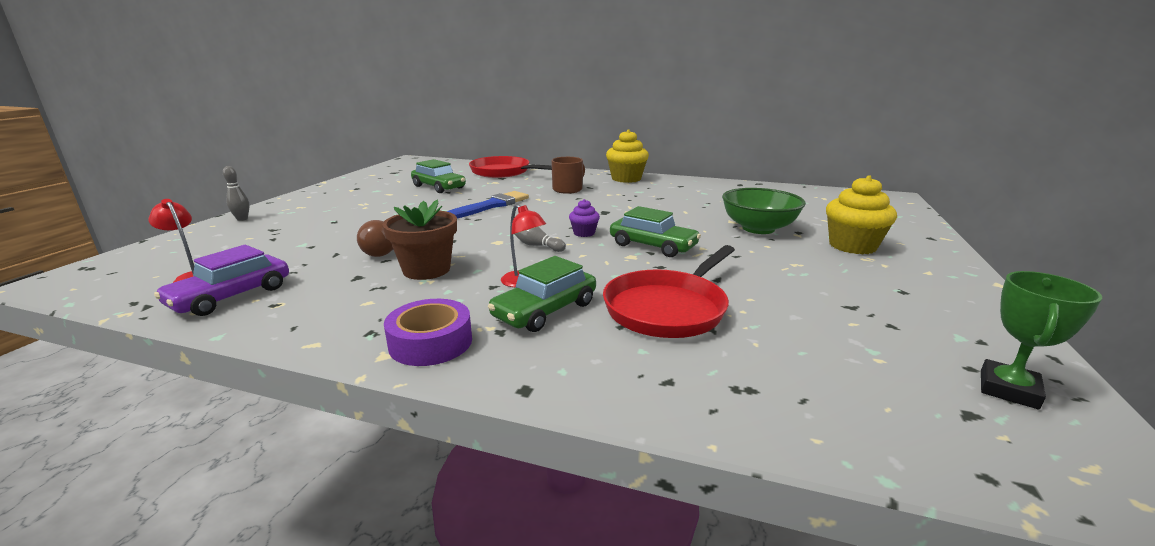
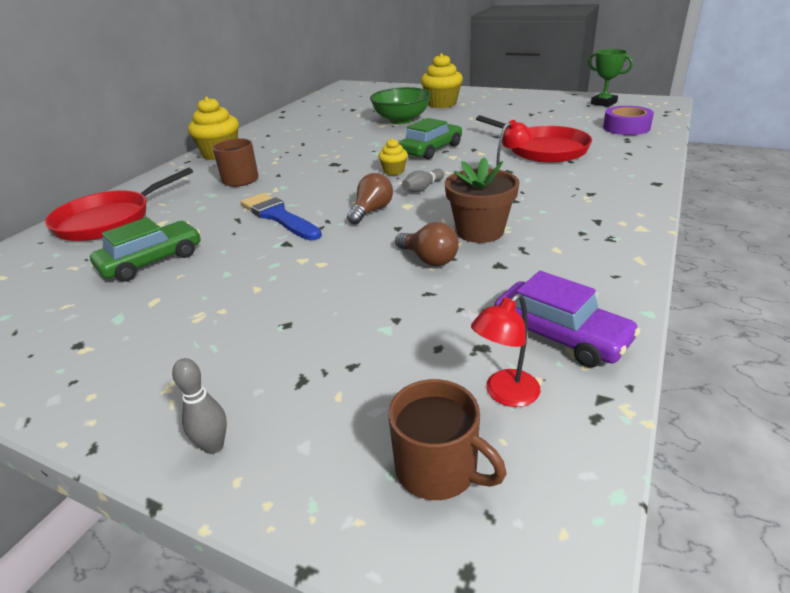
camera: 80 degrees left, 10 degrees up
(159, 261) = (438, 469): none -> brown mug
(431, 342) = (616, 214): purple tape -> purple tape (626, 127)
(490, 230) = (371, 211): none -> brown light bulb
(545, 310) = (554, 181): green car -> none
(584, 233) = (394, 171): purple cupcake -> yellow cupcake

